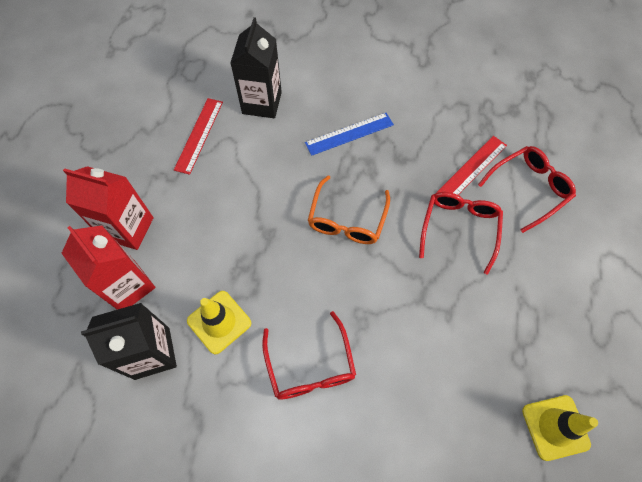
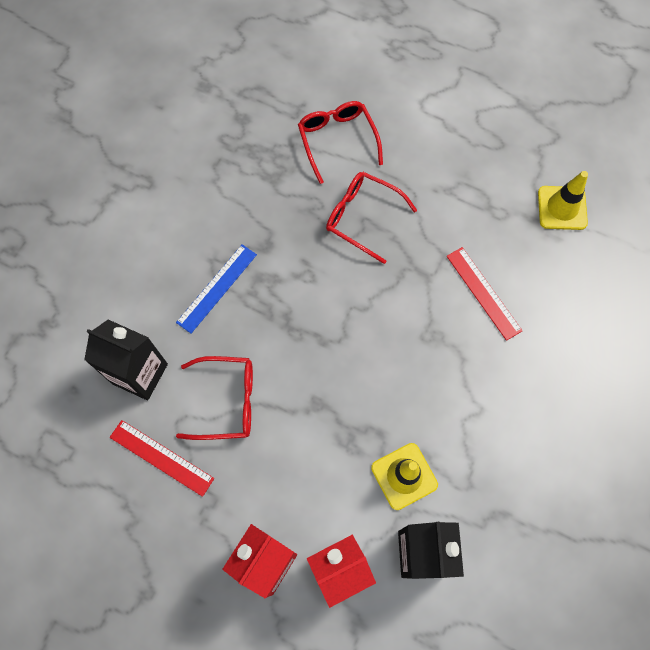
camera: 75 degrees left, 5 degrees up
(310, 365) = (468, 395): red glasses -> red glasses (226, 401)
(347, 219) = (322, 319): orange glasses -> none
(349, 134) = (217, 288): blue ruler -> blue ruler turned 45 degrees clockwise
(472, 169) = (299, 182): red ruler -> red ruler (483, 293)

